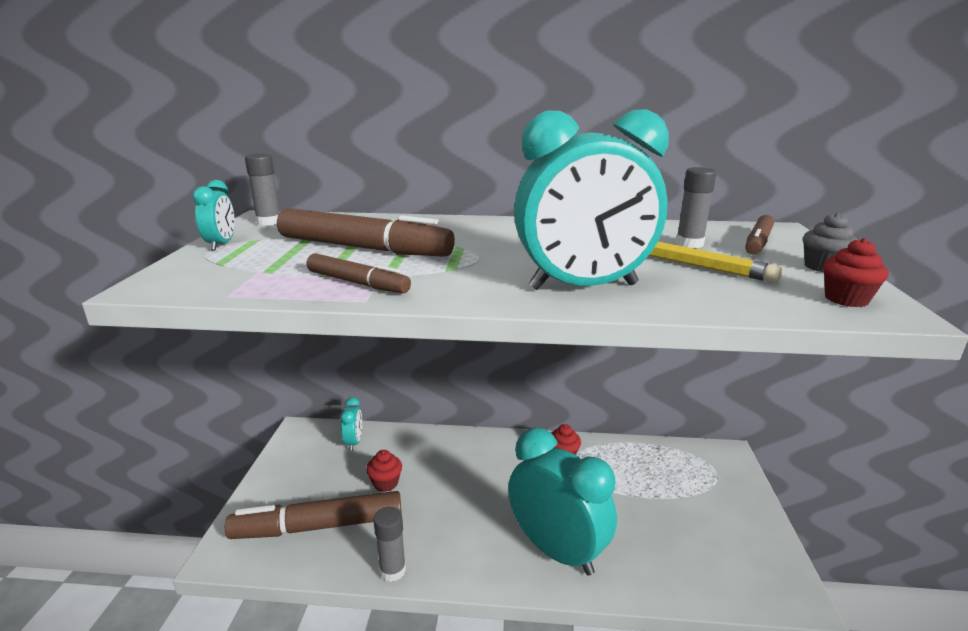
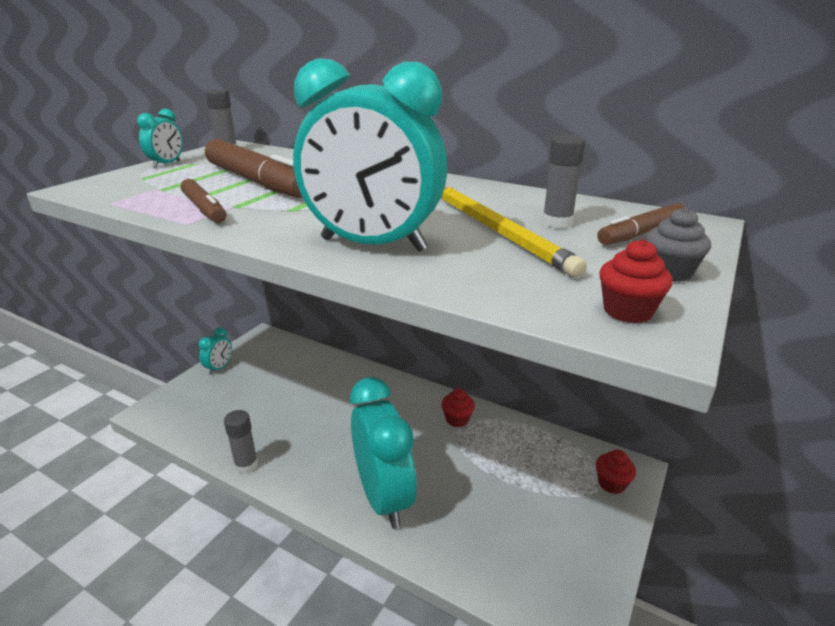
camera: 25 degrees right, 5 degrees up
(318, 526) = (221, 413): brown marker -> none
(354, 442) = (294, 357): turquoise clock -> turquoise clock (219, 368)
(385, 483) = (292, 396): red cupcake -> red cupcake (611, 483)

